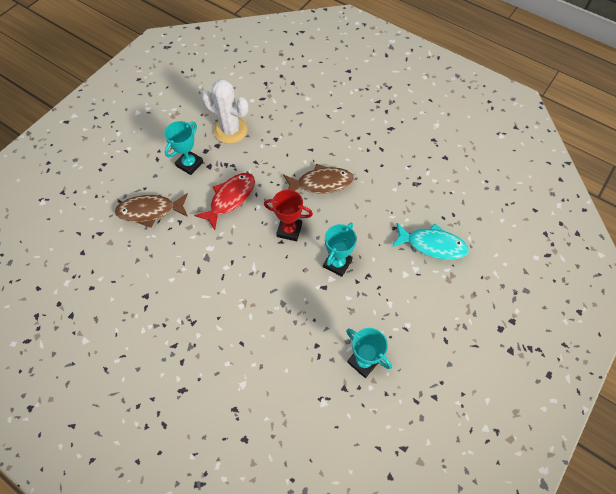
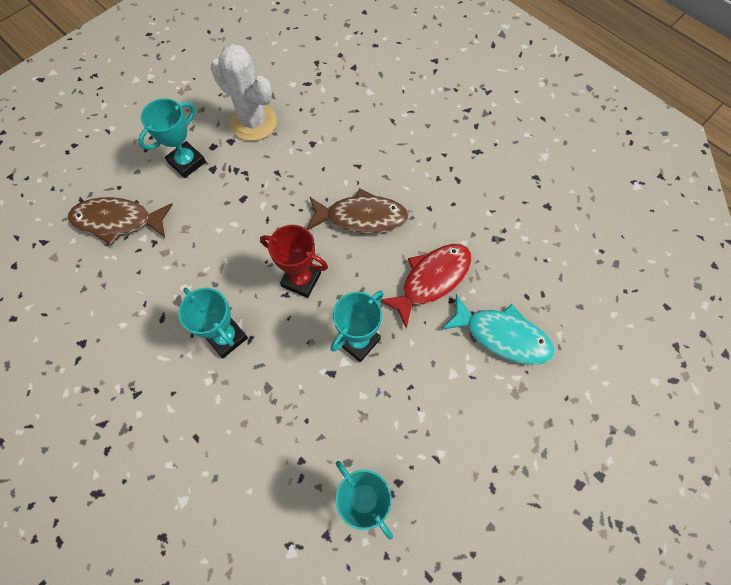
camera: 10 degrees right, 5 degrees up
(230, 198) = (230, 220): red fish -> red fish (431, 280)
(246, 275) = (226, 337): none -> turquoise trophy

